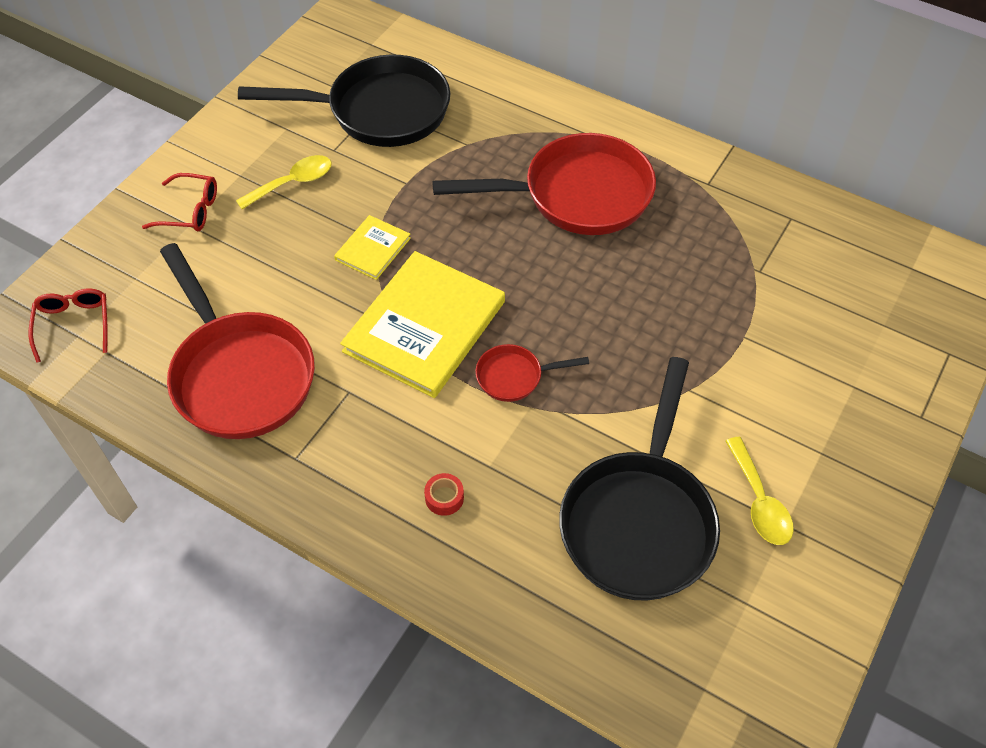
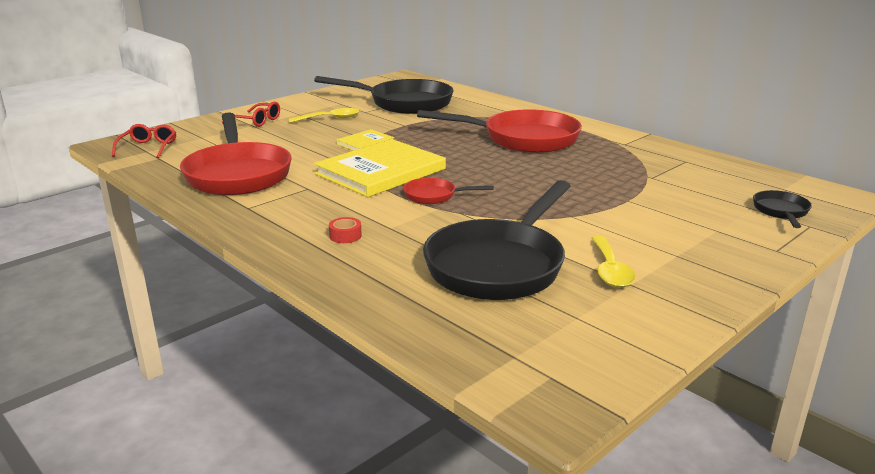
camera: 15 degrees right, 30 degrees down
(916, 327) = (781, 212): none -> black pan

